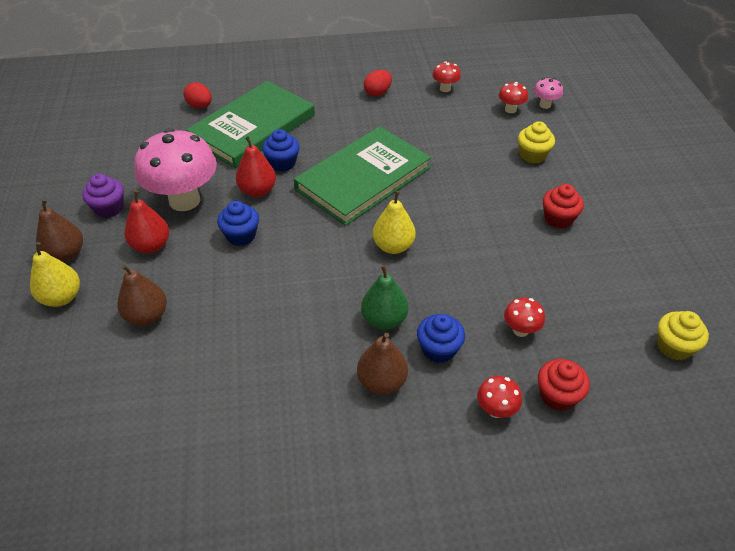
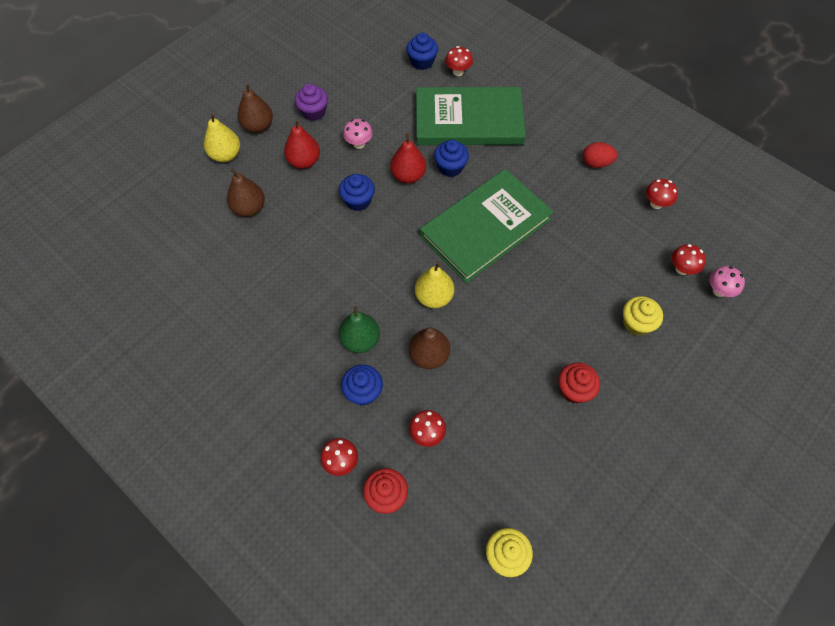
camera: 50 degrees right, 15 degrees up
(160, 117) = (422, 62): none -> blue cupcake
(184, 200) = (359, 144): pink mushroom -> pink mushroom, size x0.43
(200, 106) = (458, 72): red egg -> red mushroom
(363, 178) = (485, 227): green book -> green book turned 45 degrees counterclockwise
(382, 382) = (307, 376): brown pear -> brown pear (429, 356)

